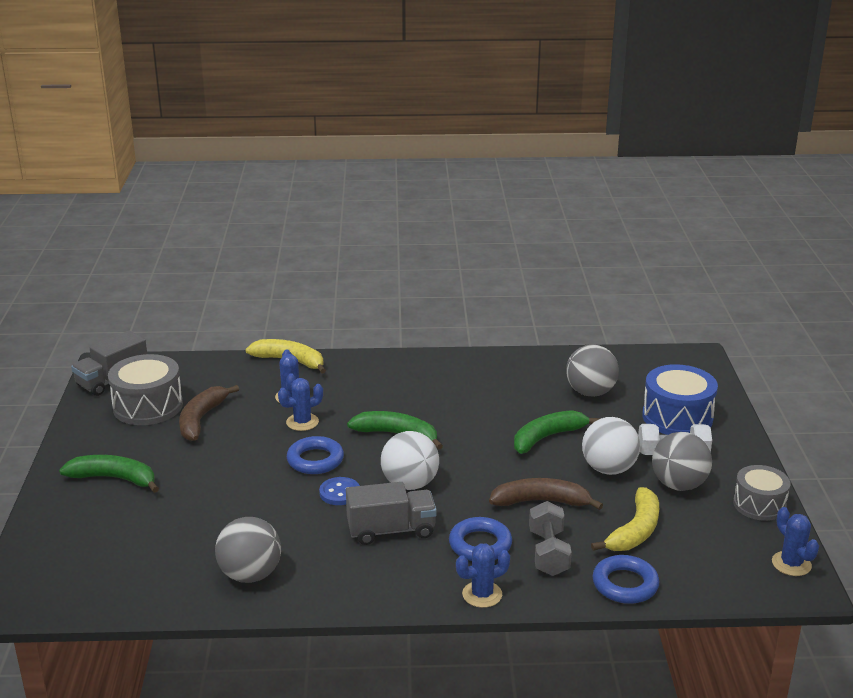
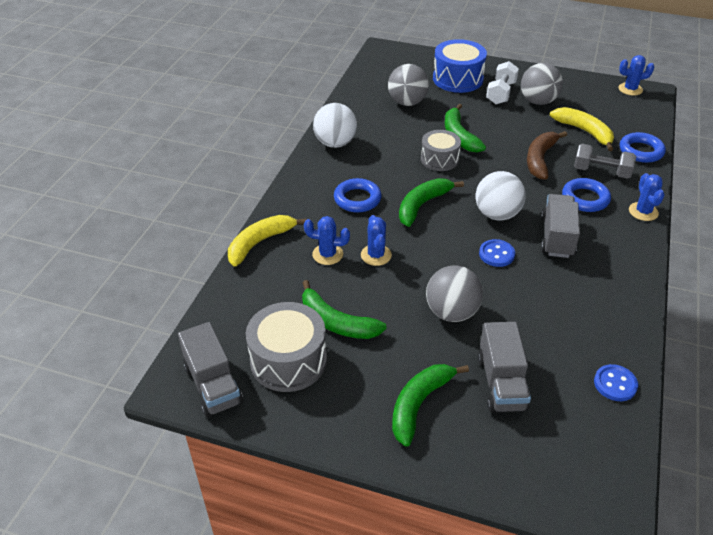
camera: 70 degrees left, 15 degrees up
(152, 520) = (501, 383): none -> grey truck
(170, 592) = (615, 384): none -> blue button
(201, 419) = (336, 322): brown banana -> green banana
(250, 575) = (599, 328): grey ball -> grey ball (451, 312)
(315, 460) = (441, 259): blue ring -> blue ring (357, 199)
(608, 469) = (510, 122): white ball -> white ball (335, 143)
(759, 504) = (568, 81): grey drum -> grey drum (439, 159)

